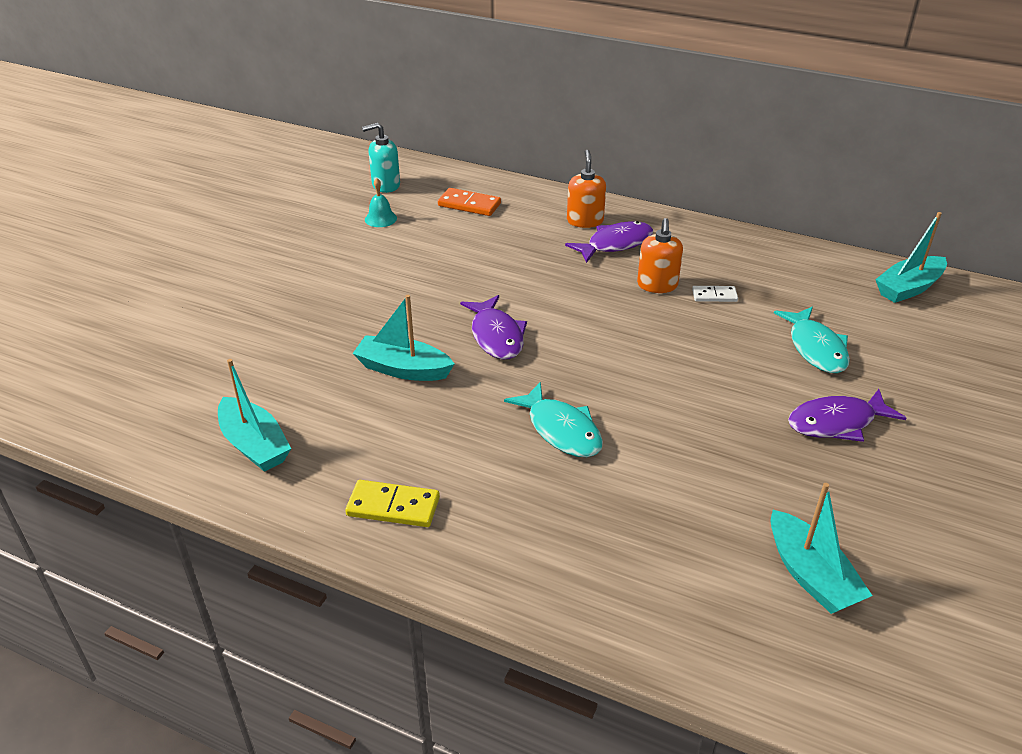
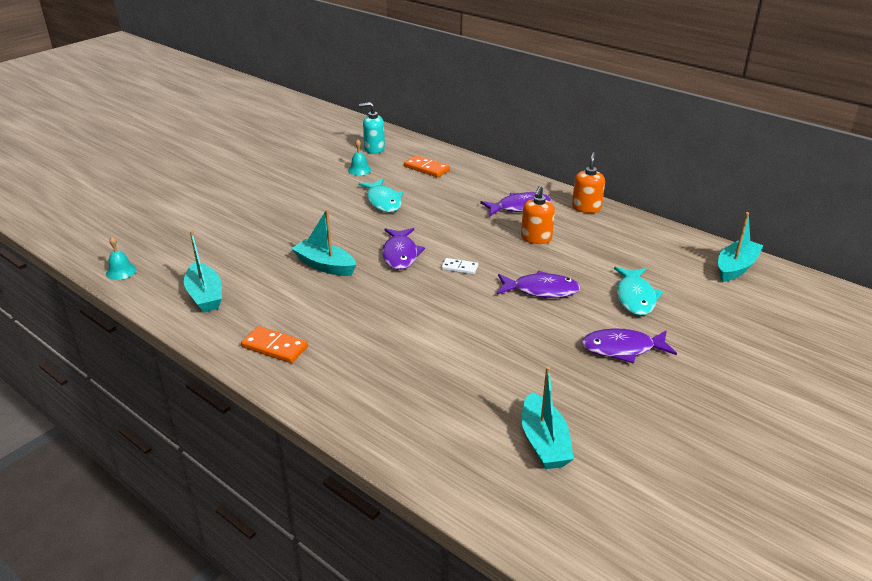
camera: 15 degrees right, 5 degrees down
(109, 428) = (121, 271): none -> turquoise bell
(393, 507) = (275, 347): yellow domino -> orange domino
(561, 430) = (414, 320): turquoise fish -> turquoise fish (383, 201)
(585, 221) = (505, 189): orange soap dispenser -> orange soap dispenser (586, 208)
(699, 358) = (541, 290): none -> purple fish
(714, 295) = (576, 251): white domino -> white domino (459, 268)
(908, 288) = (736, 267): turquoise boat -> turquoise boat turned 150 degrees clockwise

